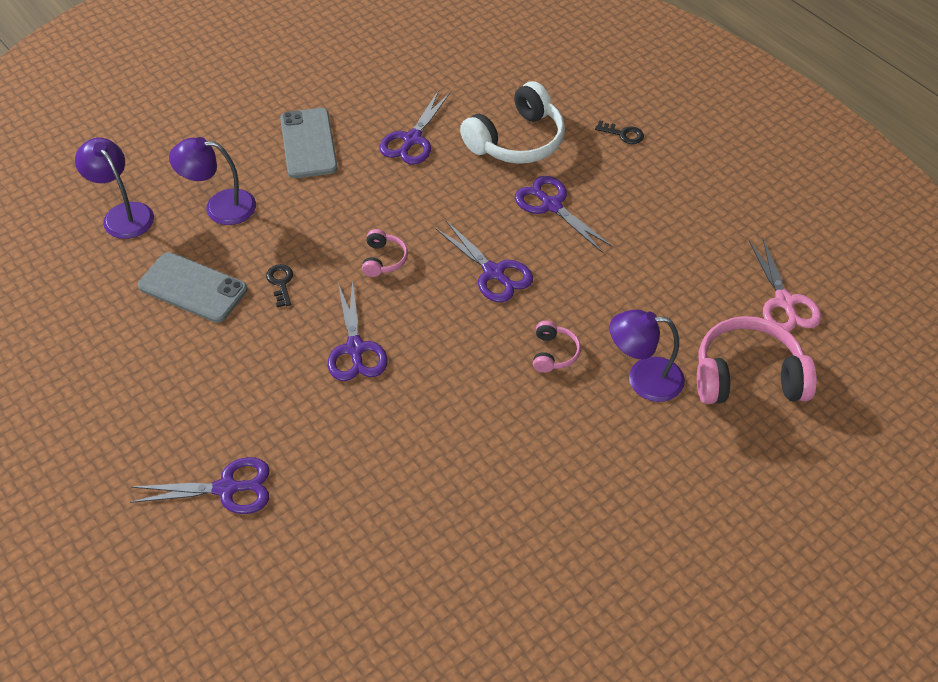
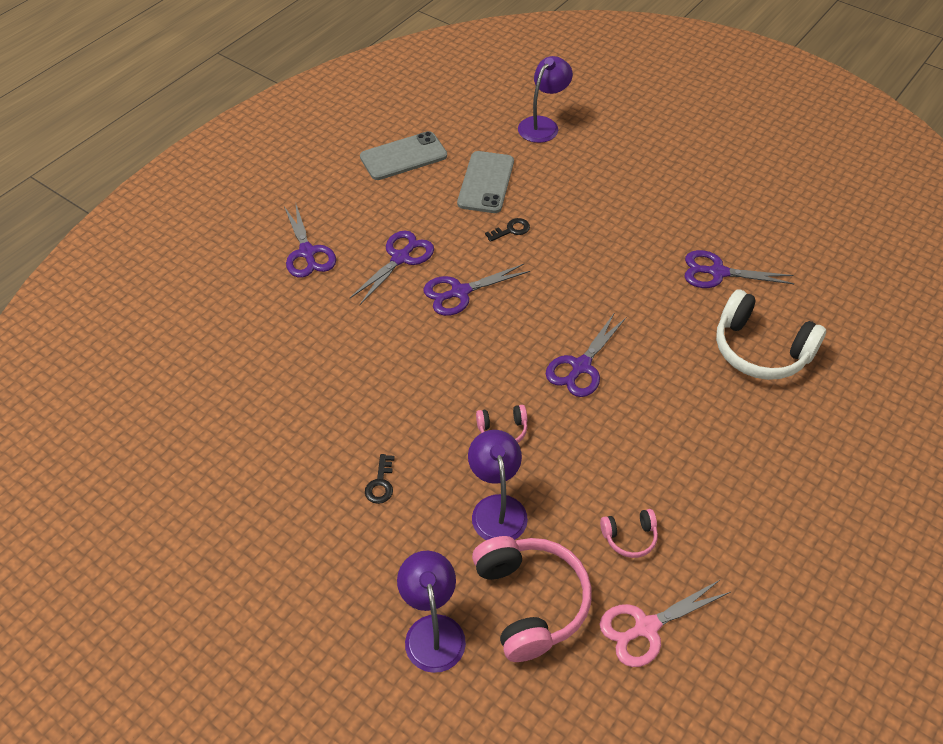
camera: 75 degrees right, 0 degrees up
(220, 207) = (575, 173): purple lamp -> purple lamp (432, 630)
(308, 143) = (674, 206): grey phone -> grey phone (403, 156)
(383, 260) = (563, 287): pink headphones -> pink headphones (629, 537)
(551, 205) = (686, 394): purple scissors -> purple scissors (400, 258)
(623, 134) = (821, 437): black key -> black key (380, 483)

